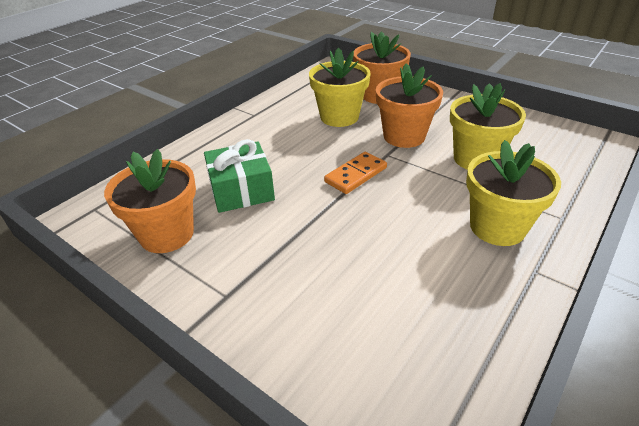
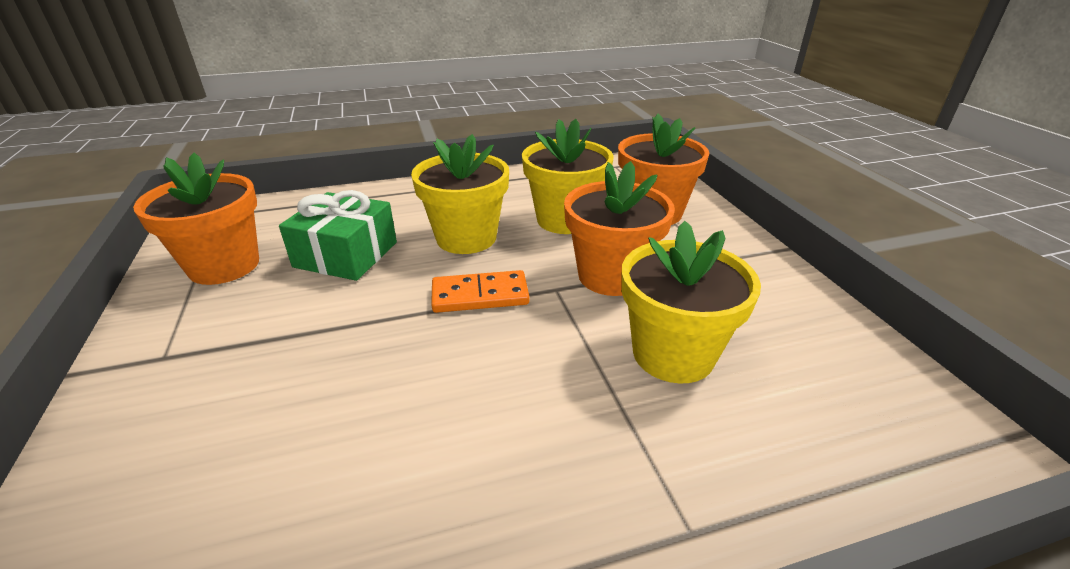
camera: 35 degrees right, 5 degrees down
(497, 227) = (556, 474): yellow flower pot -> yellow flower pot (466, 238)

